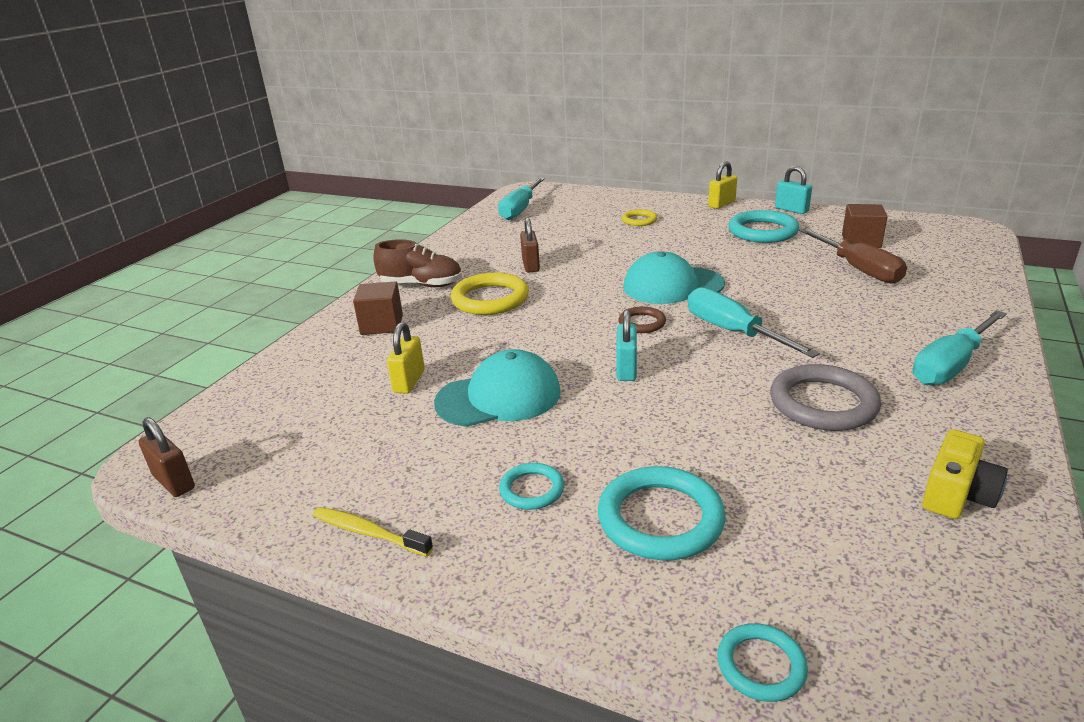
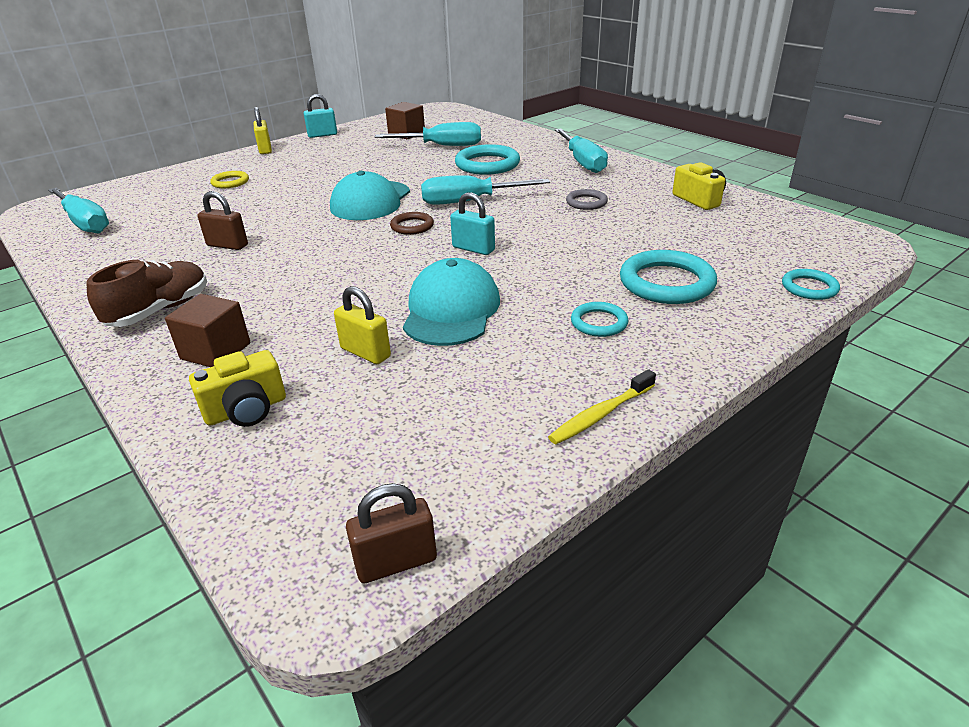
camera: 65 degrees left, 5 degrees up
(318, 364) = (246, 410): none -> yellow camera
(490, 299) = (262, 279): yellow ring -> none
(762, 231) = (339, 152): turquoise ring -> turquoise ring (487, 164)
(823, 403) = (586, 202): grey ring -> grey ring, size x0.55
(859, 269) = (443, 146): brown screwdriver -> turquoise screwdriver

